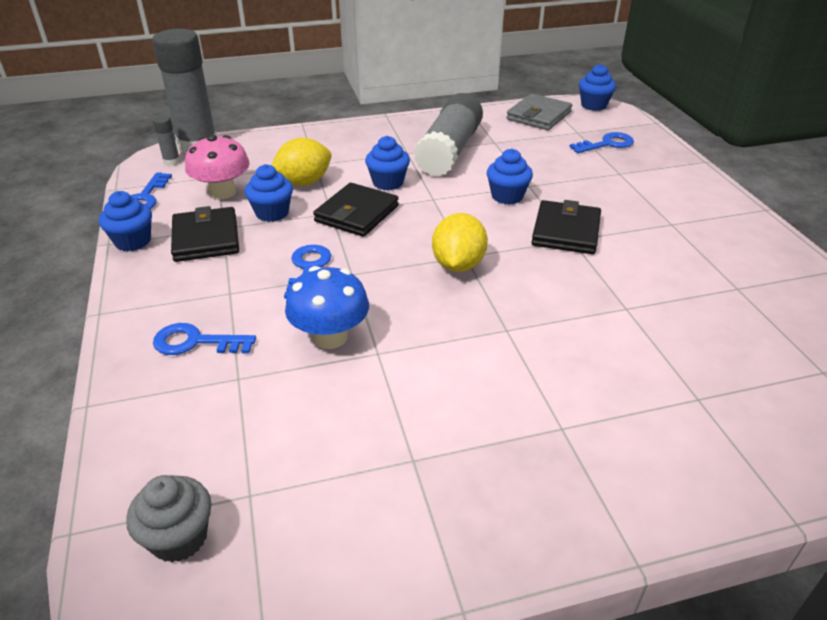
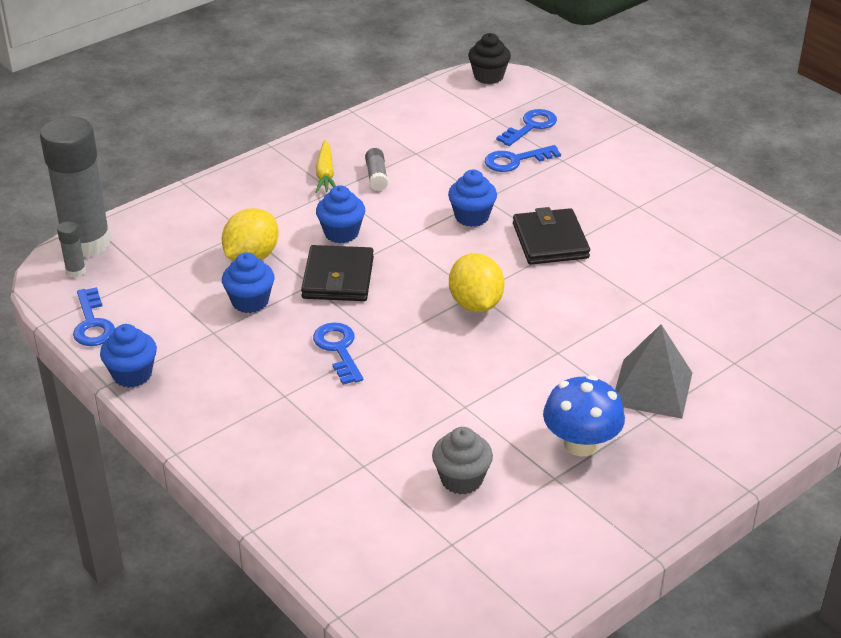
camera: 25 degrees left, 0 degrees up
(179, 537) = (425, 588): grey cupcake -> grey cupcake (461, 479)
(196, 342) = (297, 448): blue key -> blue key (515, 160)
(206, 238) = (207, 349): black wallet -> none
(222, 192) = (174, 293): pink mushroom -> none
(330, 337) = (413, 406): blue mushroom -> blue mushroom (581, 444)
(411, 141) = (325, 174): none -> yellow carrot
(449, 151) = (376, 176): grey glue stick -> grey glue stick, size x0.40
(538, 116) = (439, 105): grey wallet -> none
(585, 397) = (652, 388): none -> grey pyramid
(593, 105) = (488, 76): blue cupcake -> black cupcake

